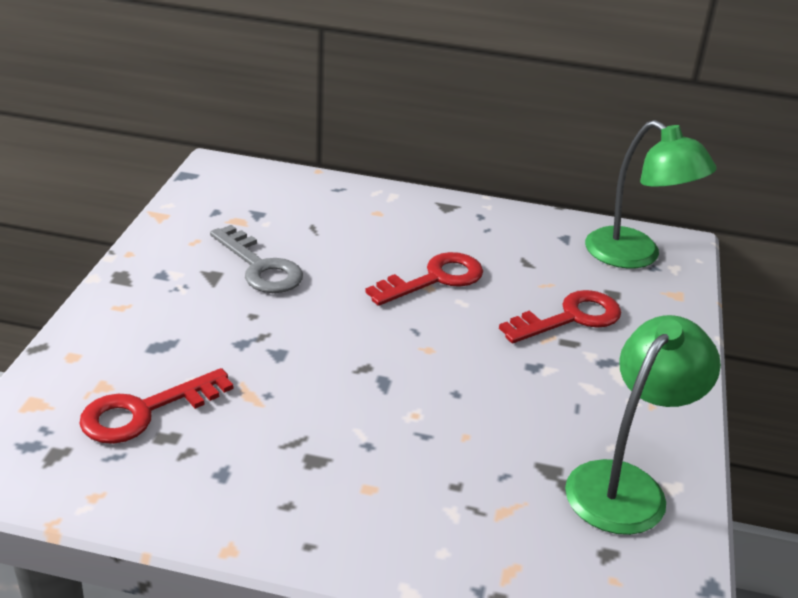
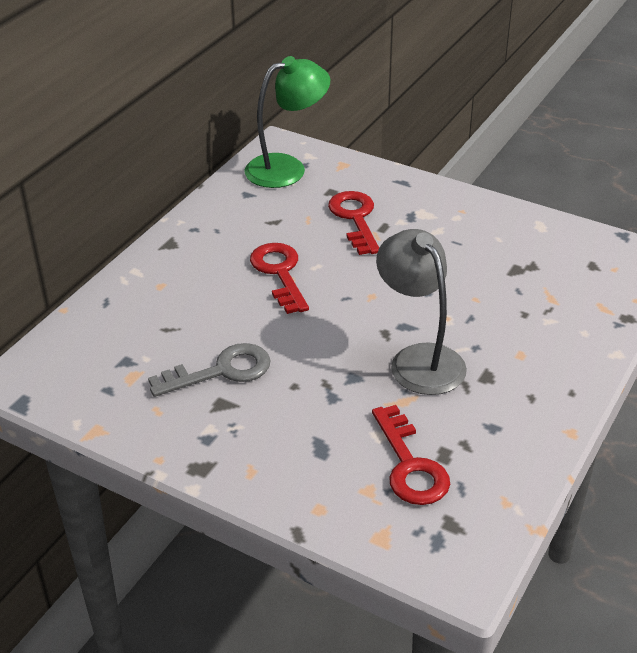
camera: 70 degrees left, 5 degrees up
(326, 399) = (419, 359): none -> grey lamp
(626, 484) = (535, 242): green lamp -> none

